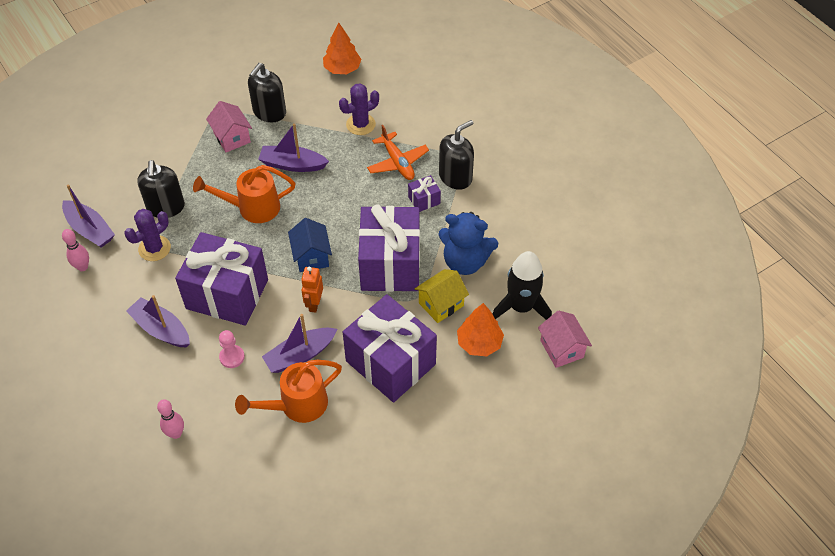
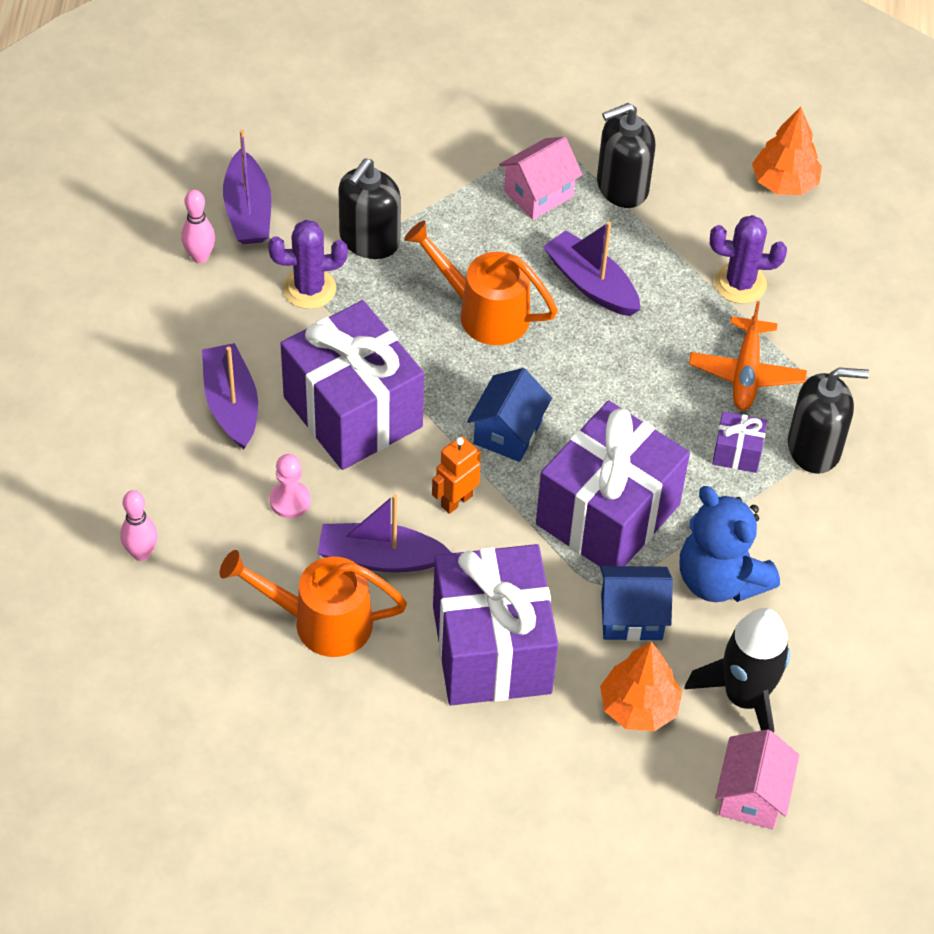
camera: 35 degrees right, 0 degrees up
(232, 137) = (538, 193): pink house -> pink house turned 45 degrees clockwise
(441, 304) = (631, 617): yellow house -> blue house

